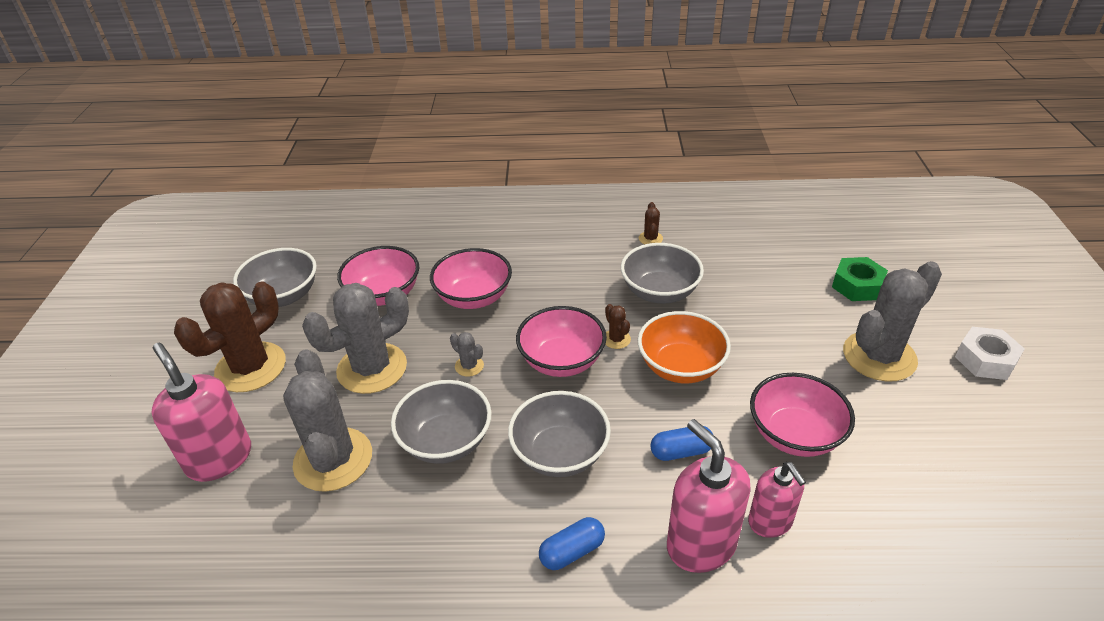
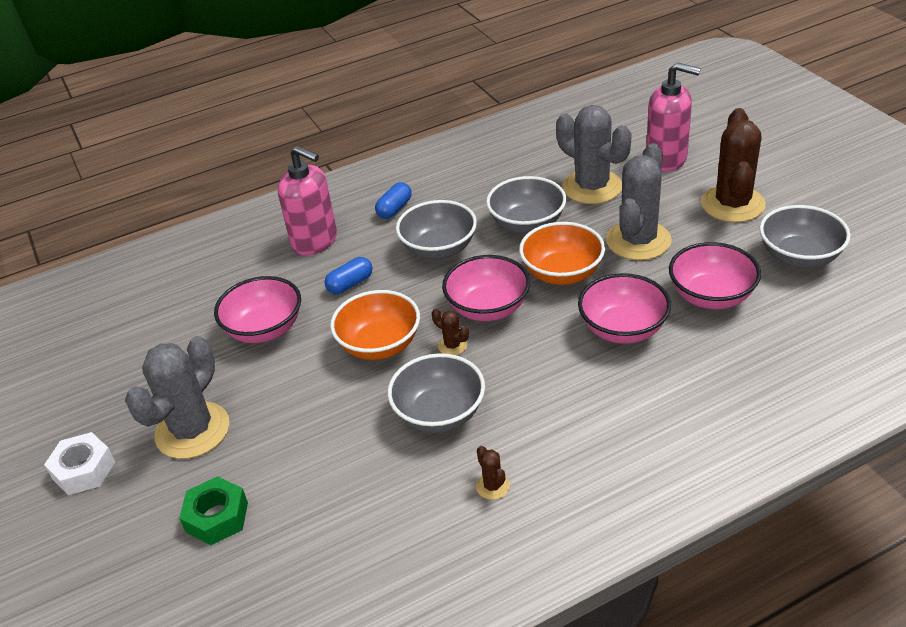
camera: 155 degrees right, 0 degrees up
(469, 366) = (562, 273): grey cactus -> orange bowl
(770, 522) = (272, 269): pink soap dispenser -> none

